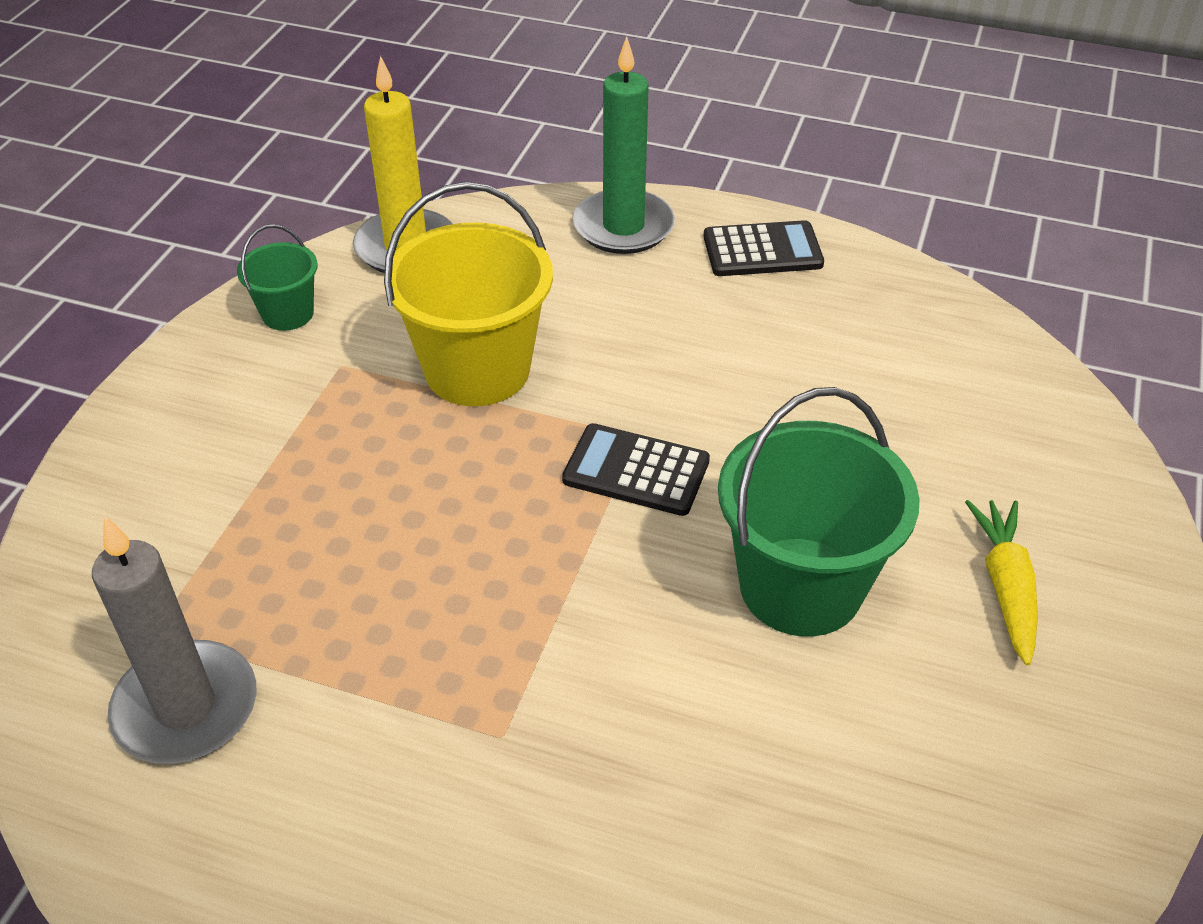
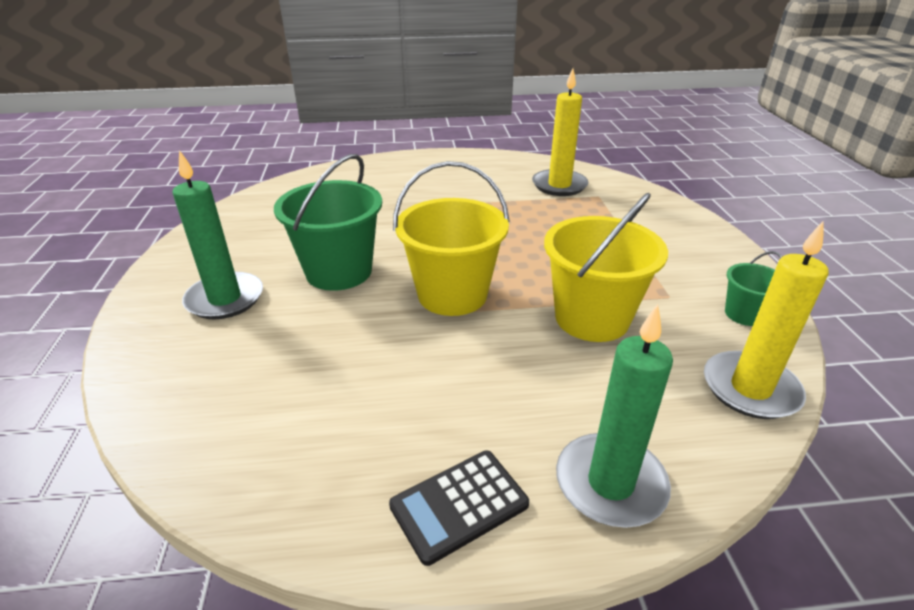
camera: 155 degrees right, 10 degrees down
(186, 707) = (559, 185): grey candle -> yellow candle
(636, 470) = (452, 294): black calculator -> yellow bucket
(1005, 586) = (225, 299): yellow carrot -> green candle

